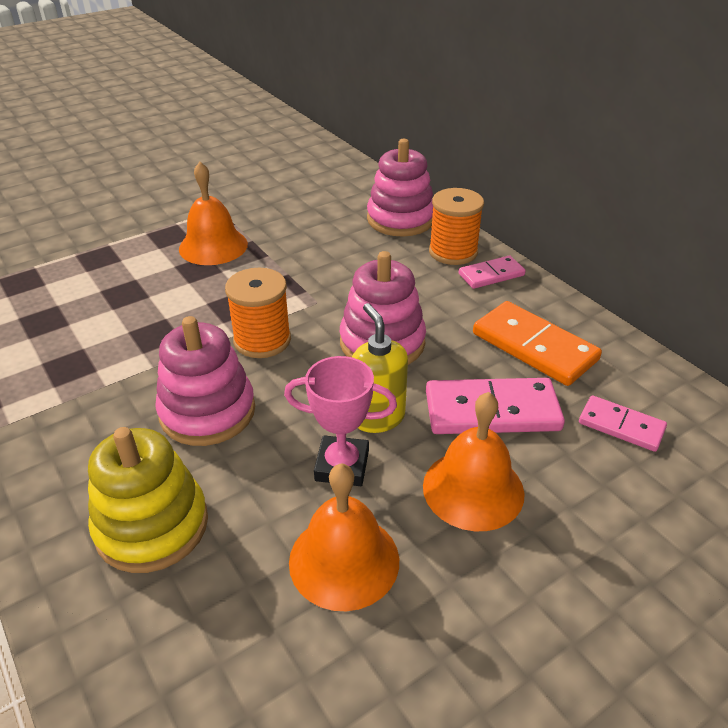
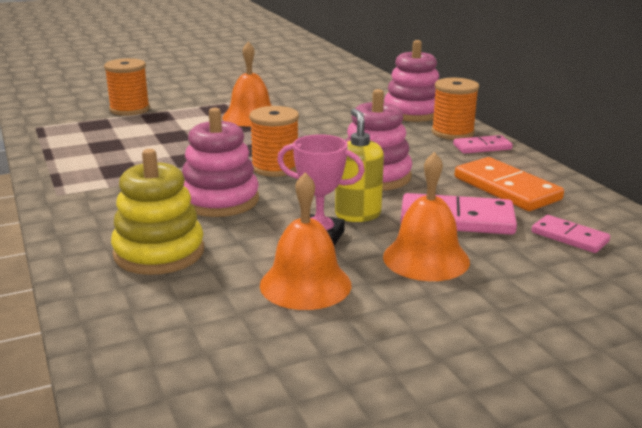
camera: 10 degrees right, 15 degrees down
(60, 247) = (129, 109): none -> orange spool

